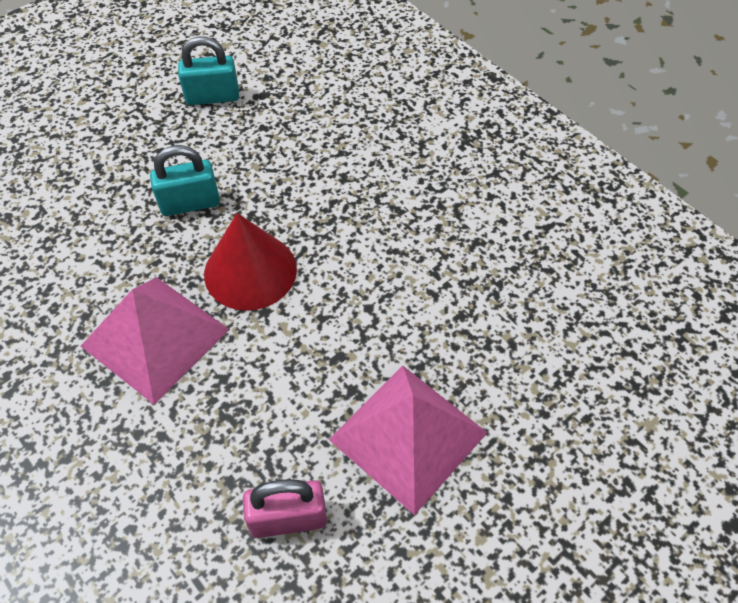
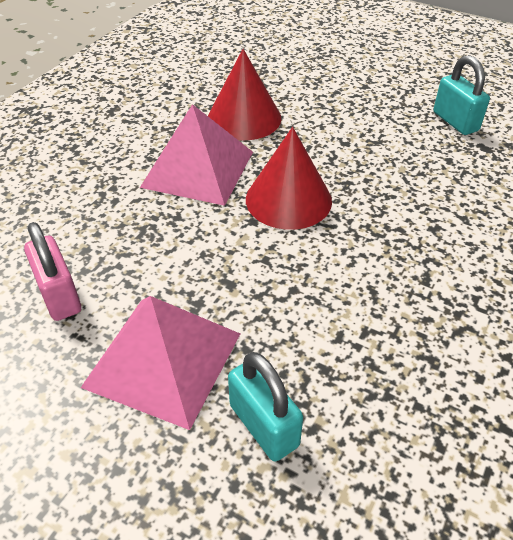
camera: 70 degrees right, 10 degrees down
(90, 266) = (244, 118): none -> red cone
(190, 203) = (334, 145): turquoise padlock -> turquoise padlock (264, 425)

